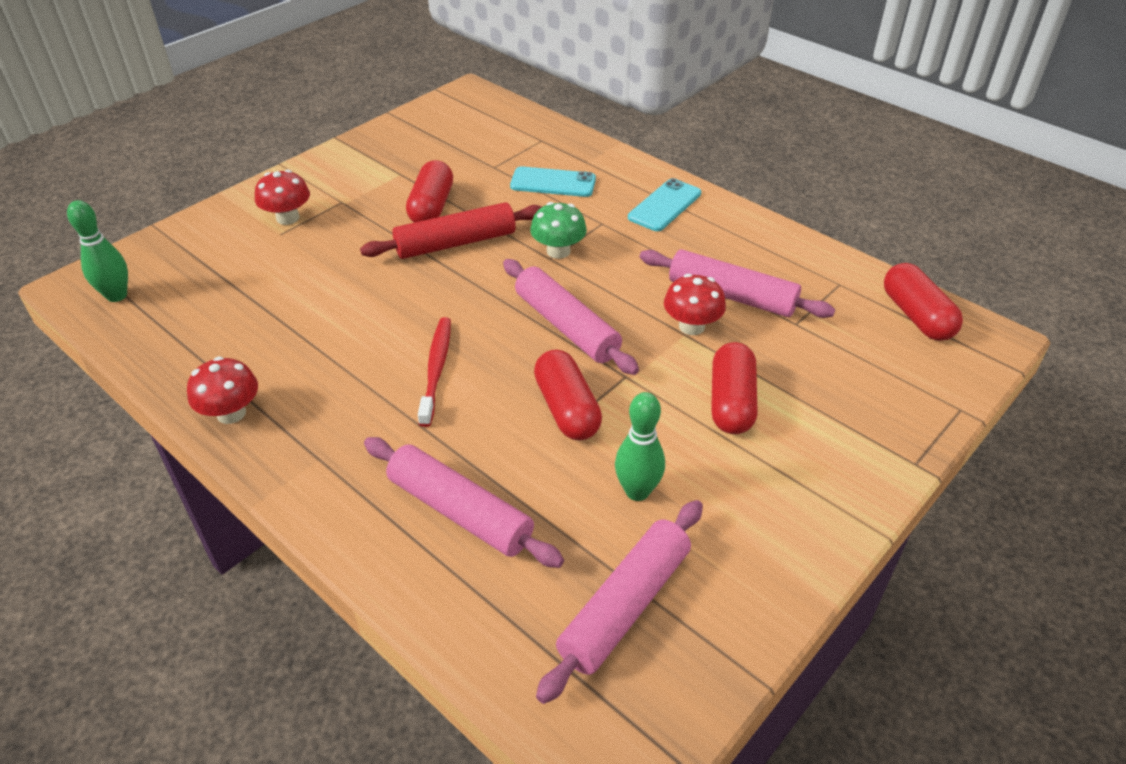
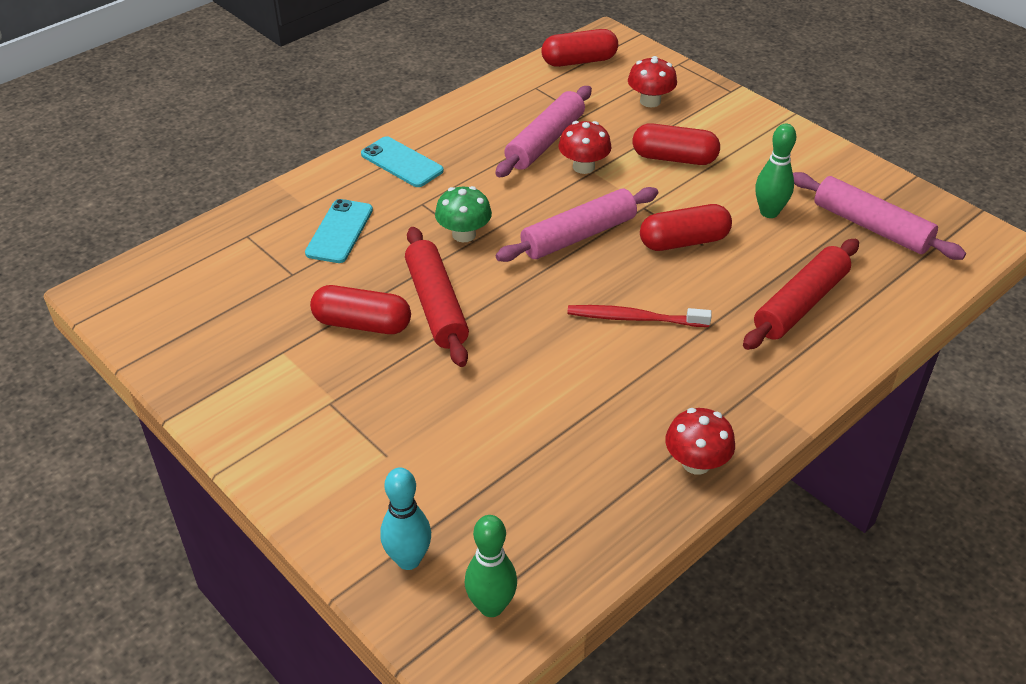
camera: 85 degrees left, 0 degrees up
(174, 253) = (408, 559): none -> turquoise bowling pin
(288, 218) = (354, 451): red mushroom -> red mushroom (650, 101)
(460, 511) = (800, 304): pink rolling pin -> red rolling pin

